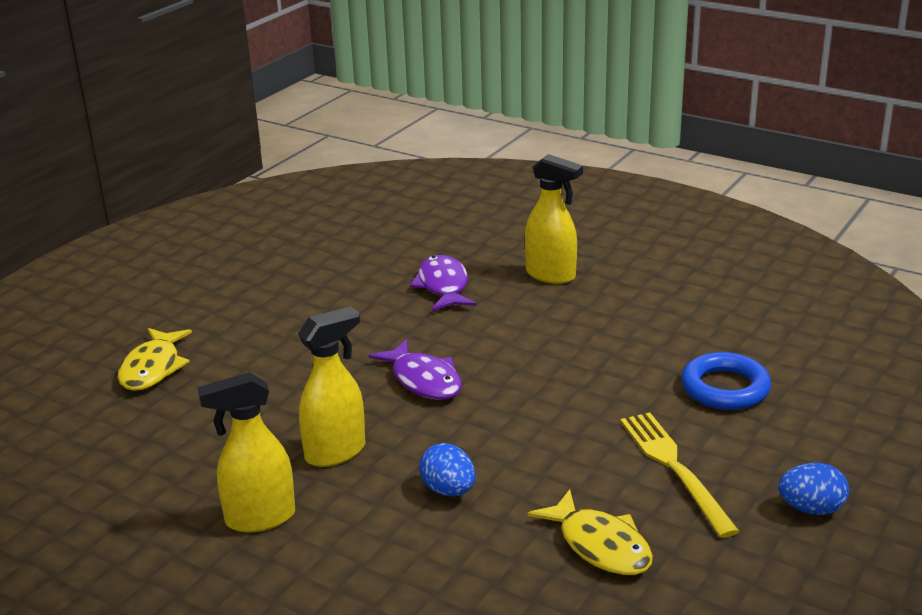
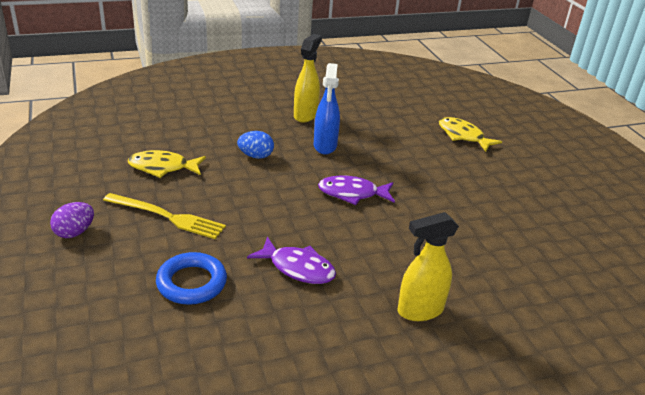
camera: 125 degrees right, 5 degrees up
(336, 452) = (325, 146): yellow spray bottle -> blue spray bottle
(443, 286) = (456, 256): purple fish -> purple fish (298, 268)
(811, 509) = (74, 232): blue egg -> purple egg

